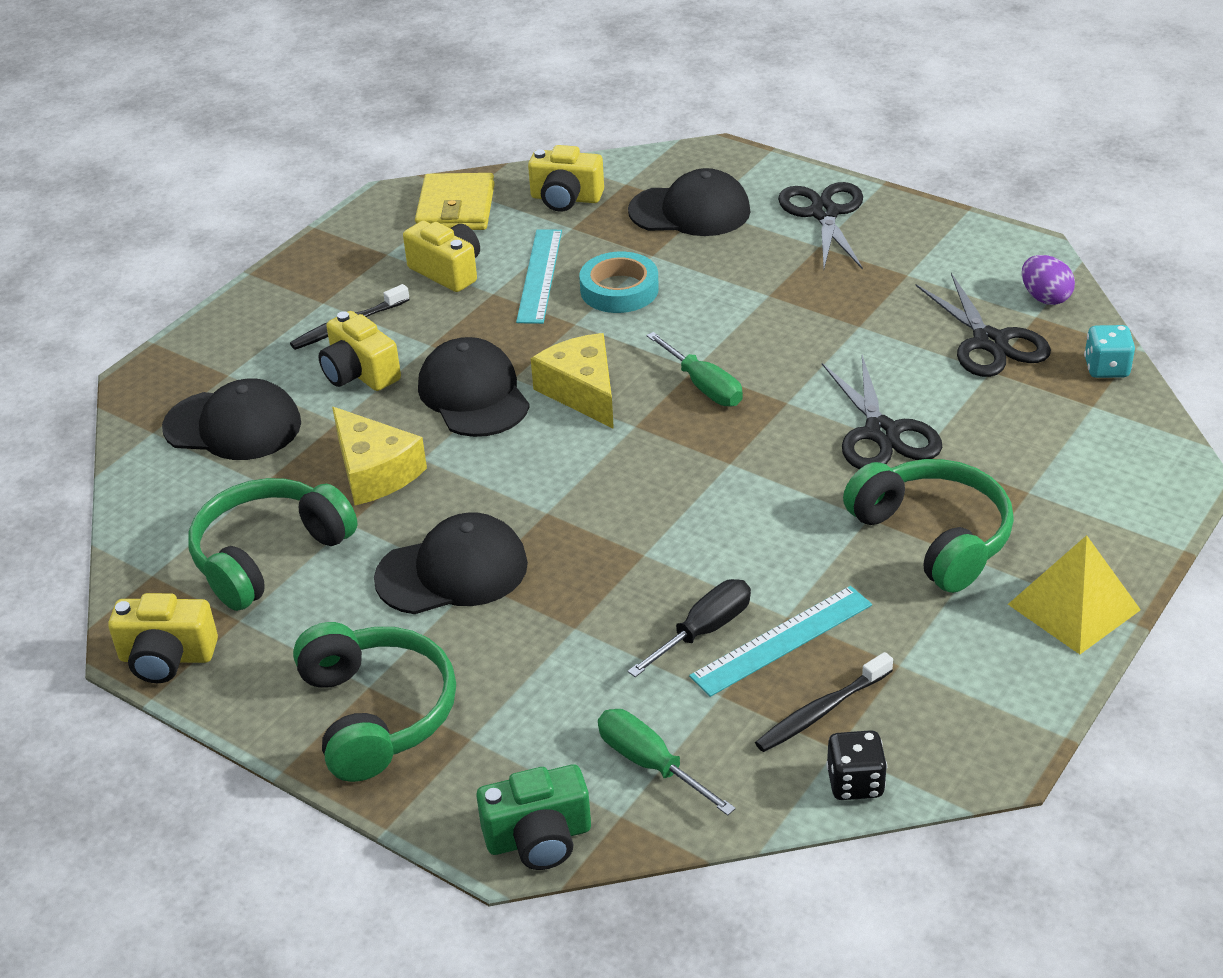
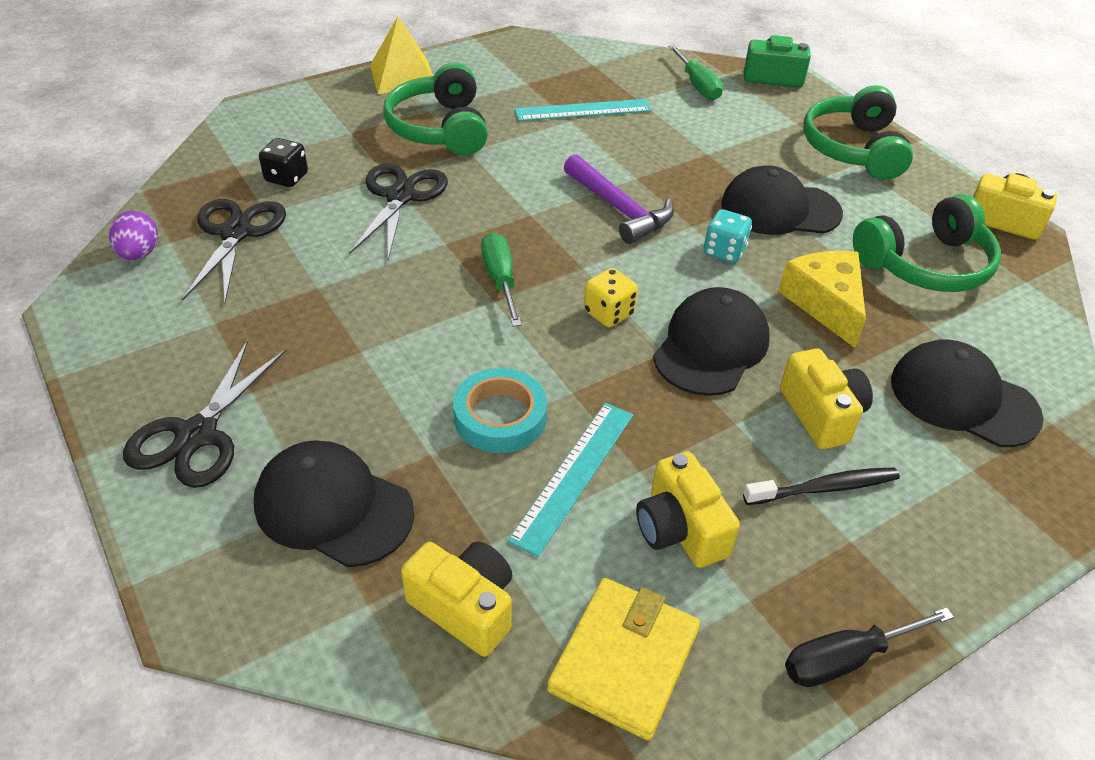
camera: 160 degrees left, 5 degrees up
(473, 394) = (711, 346): black cap -> black cap turned 150 degrees counterclockwise
(582, 391) = (608, 313): yellow cheese -> yellow dice
(638, 503) = (619, 209): none -> purple hammer
(703, 631) = (627, 128): black screwdriver -> black screwdriver (847, 658)
(821, 711) = (588, 78): black toothbrush -> none
(855, 783) = (595, 51): black dice -> black dice (286, 178)
(1106, 368) = (186, 184): turquoise dice -> turquoise dice (724, 251)

